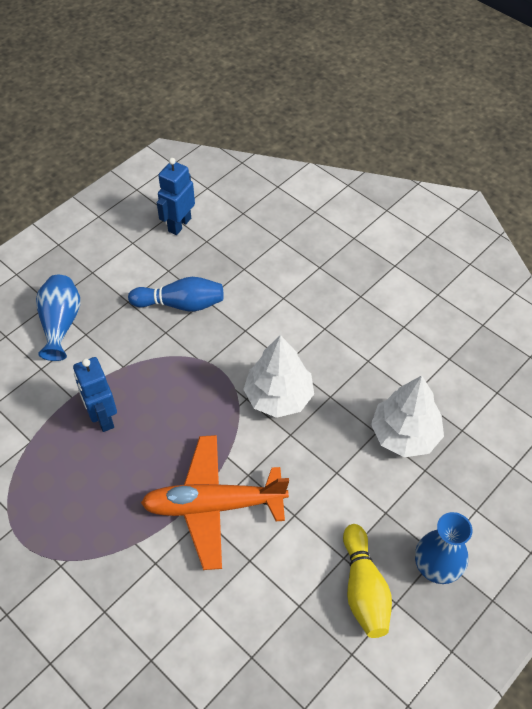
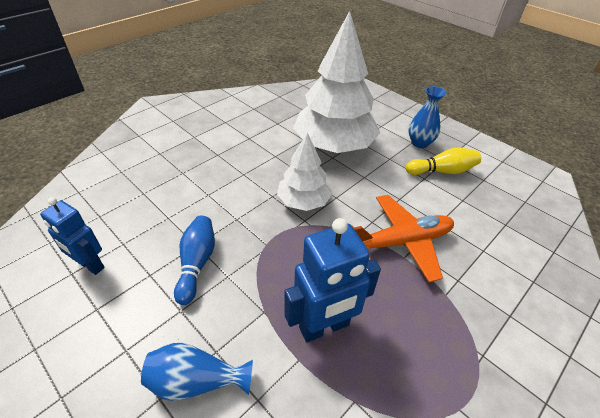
camera: 90 degrees left, 10 degrees down
(103, 418) = (324, 327): blue robot -> blue robot, size x1.52
(213, 505) = (401, 242): orange plane -> orange plane turned 105 degrees counterclockwise
(405, 434) = (334, 145): white tree -> white tree, size x1.80

